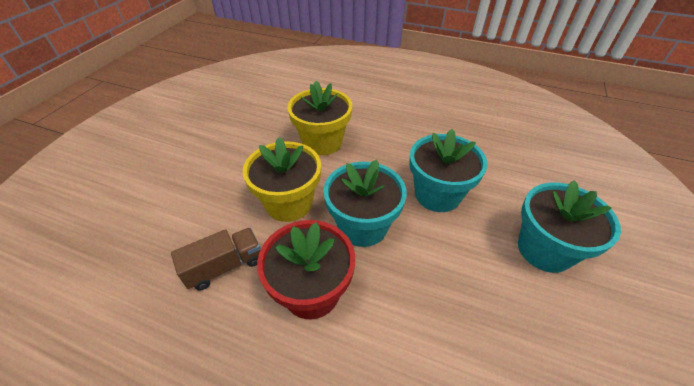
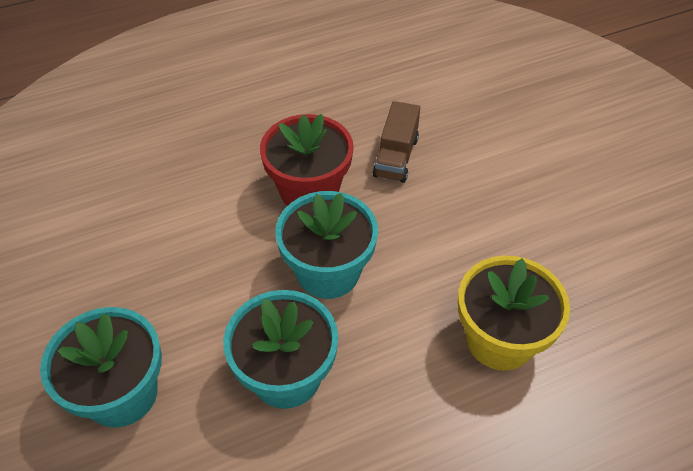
camera: 135 degrees right, 5 degrees up
(289, 203) = (423, 238): yellow flower pot -> none

